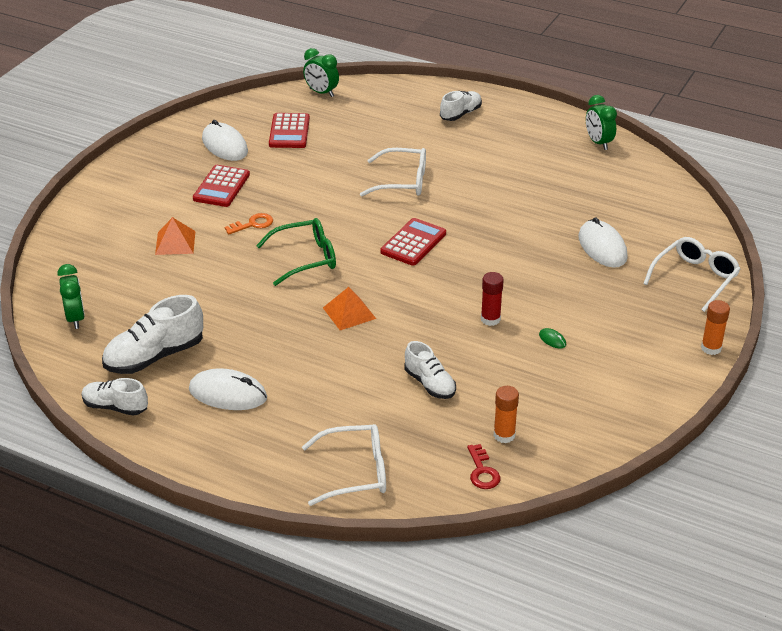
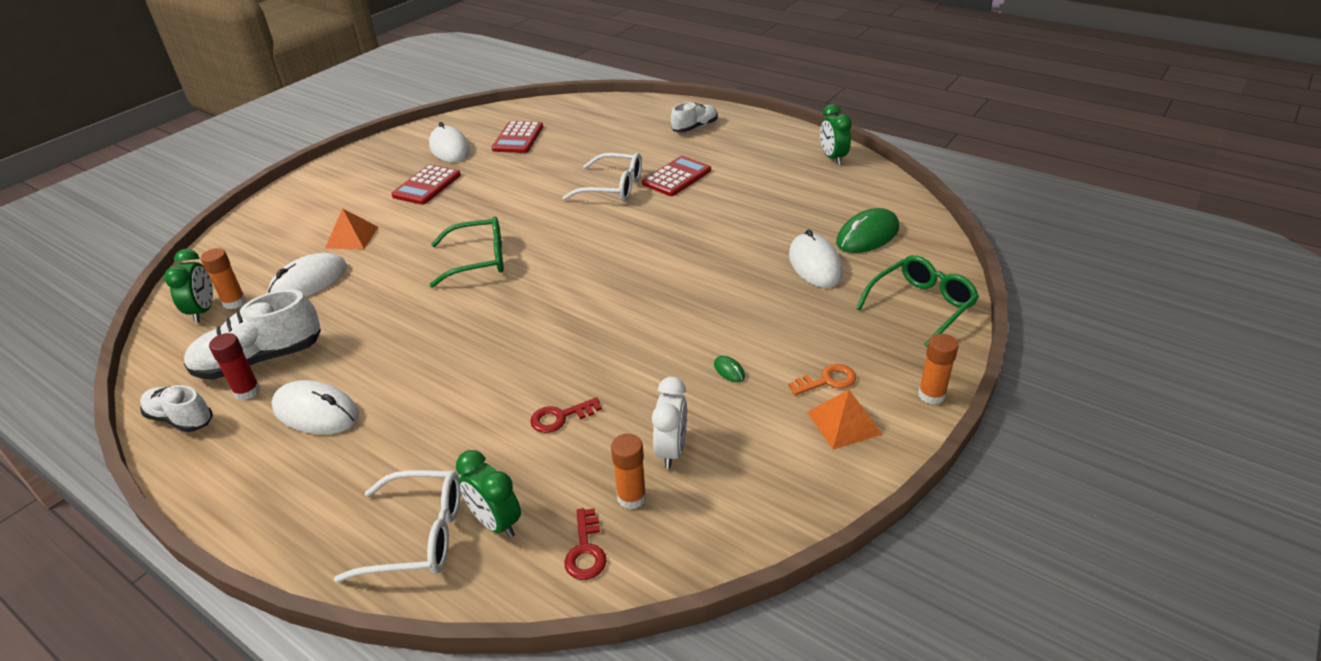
camera: 10 degrees right, 0 degrees up
(100, 309) = (234, 302): none -> orange glue stick
(158, 287) = (309, 282): none -> white mouse
(253, 224) = (440, 223): orange key -> orange key (827, 380)
(321, 93) = (564, 106): green clock -> green clock (496, 522)
(349, 313) = (500, 323): orange pyramid -> orange pyramid (844, 422)
(413, 243) = (602, 249): red calculator -> red calculator (677, 177)
(429, 384) = (560, 417): white shoe -> red key
(490, 319) = (661, 340): red glue stick -> red glue stick (247, 391)
(524, 401) = (671, 450): none -> white clock
(642, 218) = (867, 235): none -> green mouse
(695, 278) = (922, 305): white glasses -> green glasses

